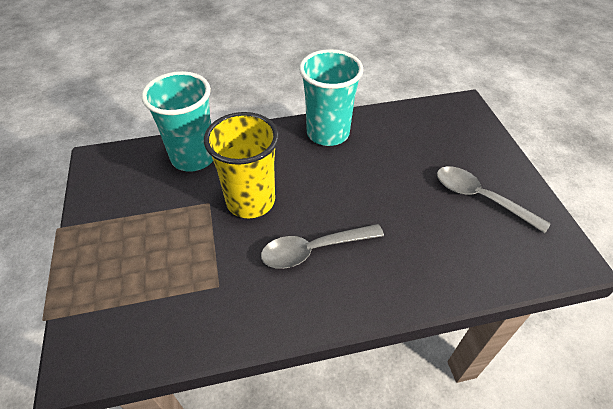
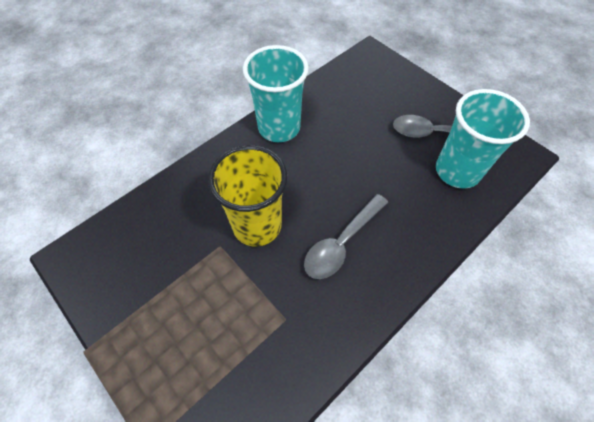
camera: 30 degrees left, 10 degrees up
(193, 157) = (171, 208): turquoise cup -> turquoise cup (457, 171)

